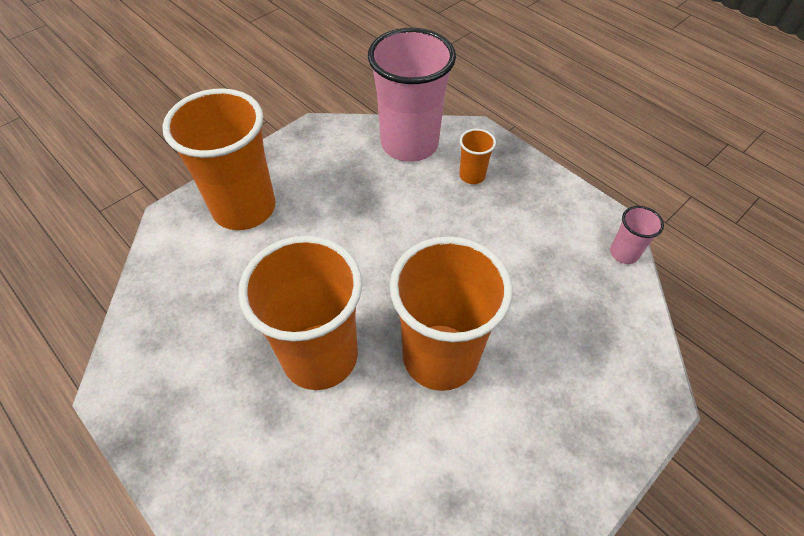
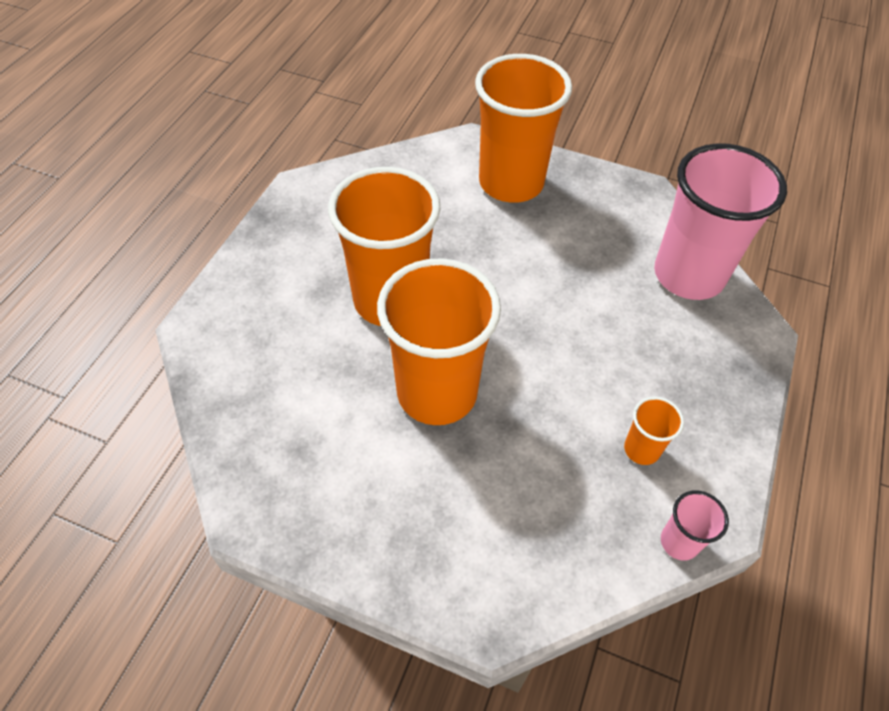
camera: 65 degrees right, 0 degrees up
(472, 176) = (686, 348): orange cup -> orange cup (641, 449)

